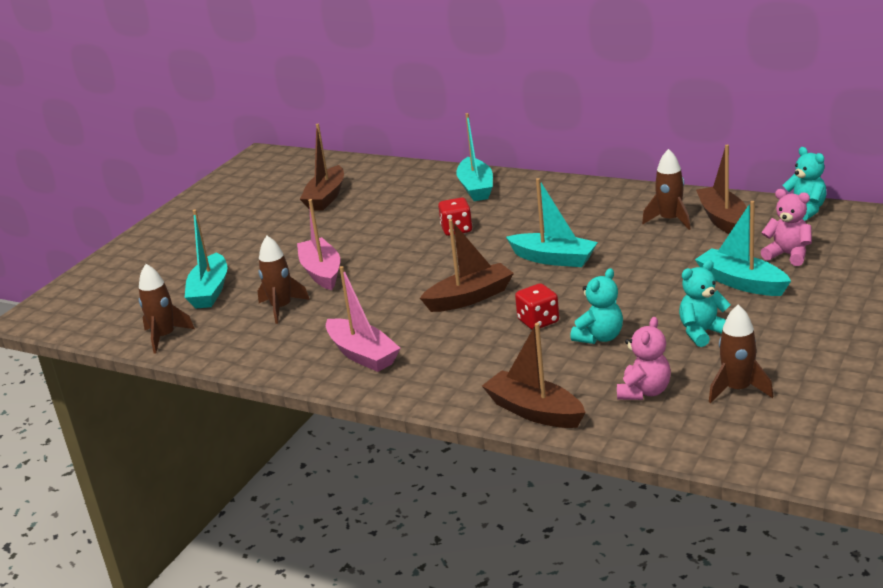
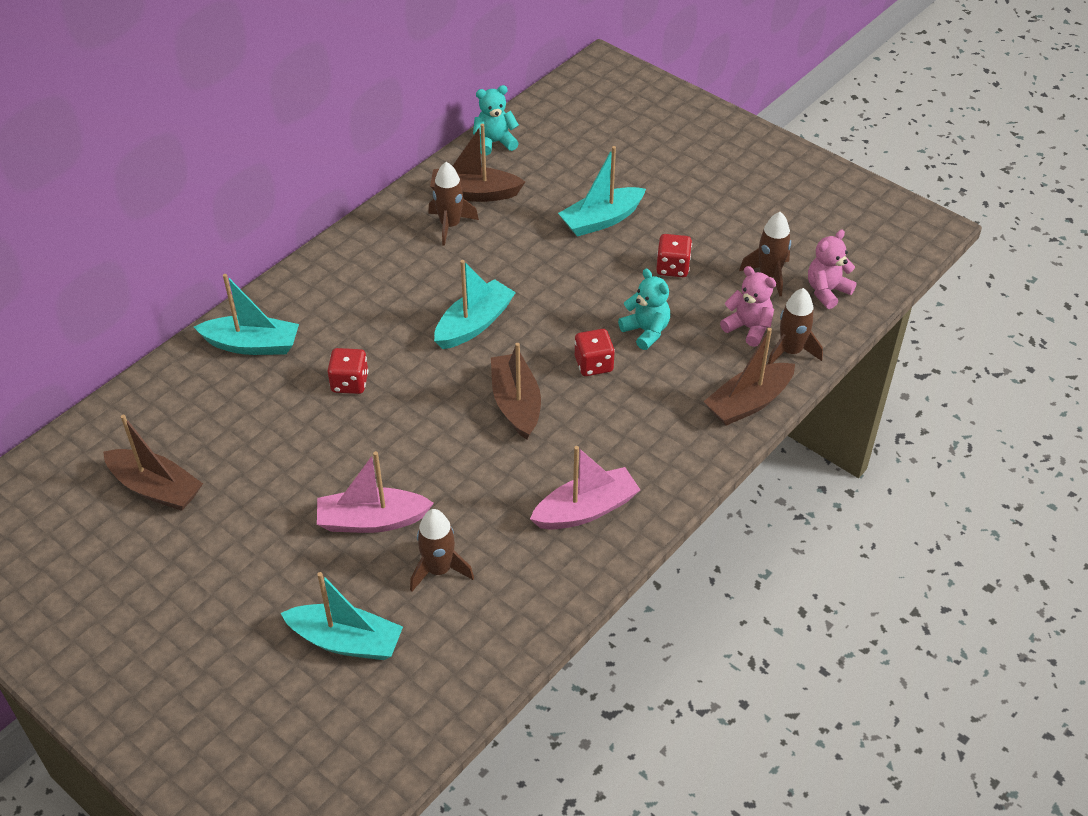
camera: 80 degrees left, 20 degrees up
(165, 337) = (441, 698): brown rocket -> brown rocket (791, 351)
(703, 333) = (672, 267): turquoise teddy bear -> red dice
(788, 255) = (570, 179): pink teddy bear -> pink teddy bear (827, 291)

